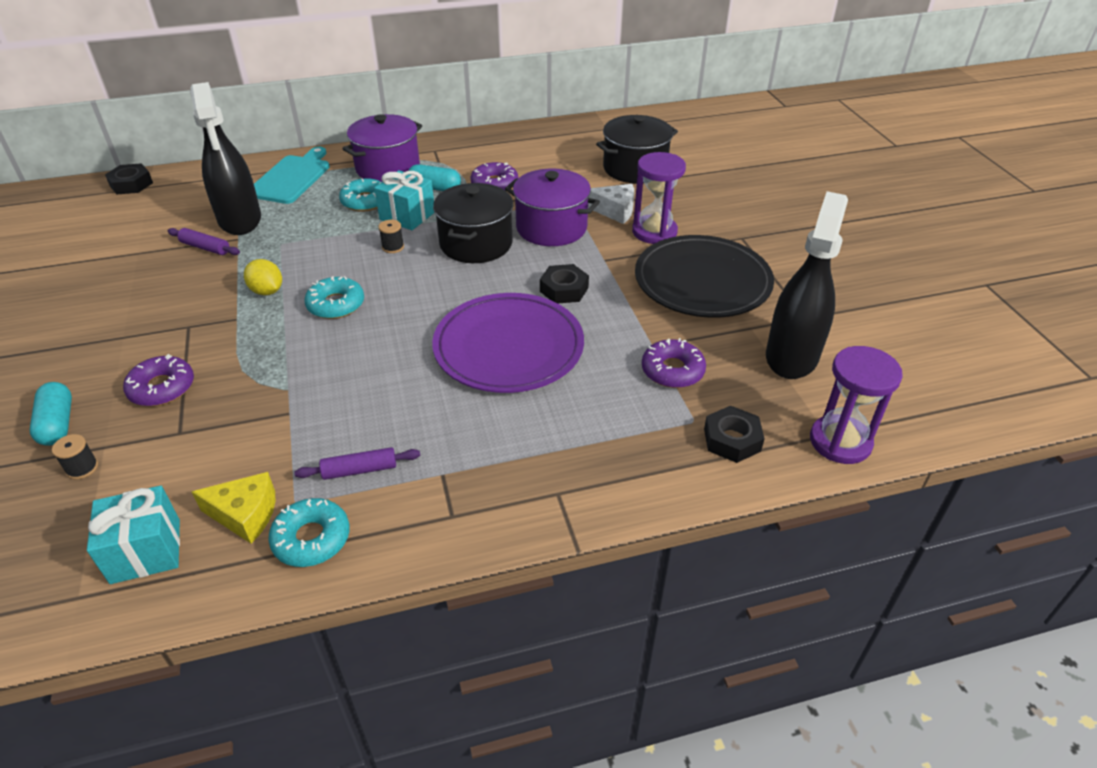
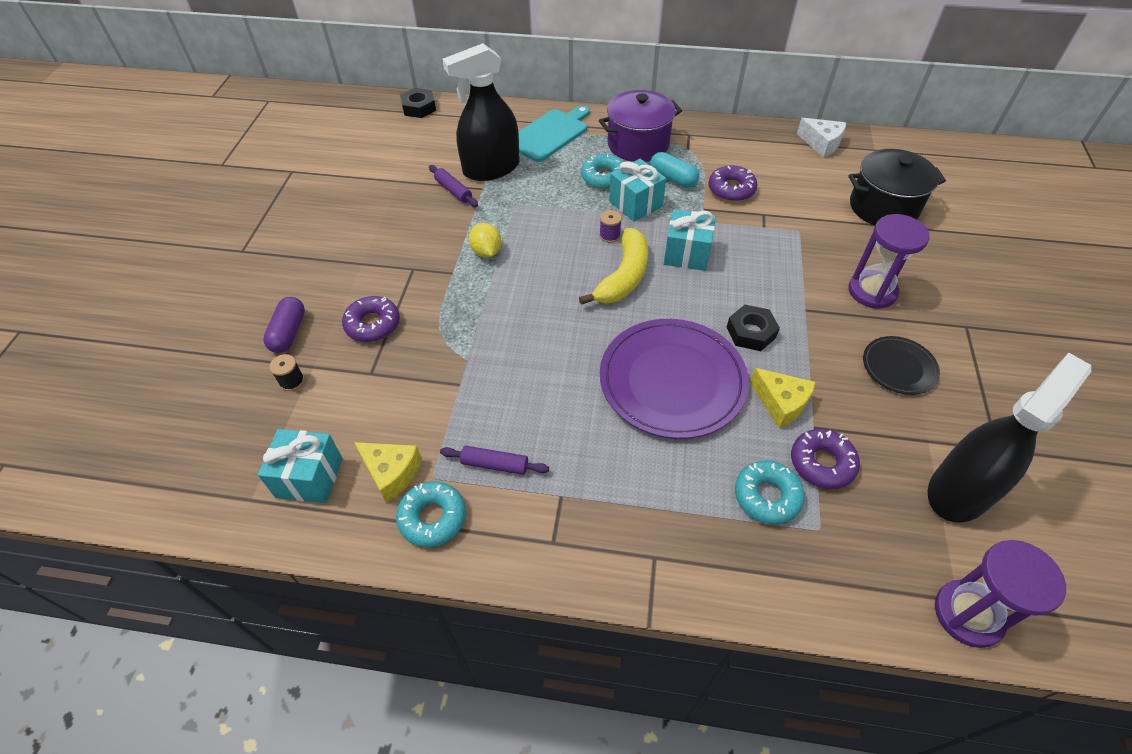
camera: 25 degrees right, 10 degrees up
(58, 424) = (289, 333): turquoise capsule -> purple capsule
(240, 220) = (491, 168): black spray bottle -> black spray bottle turned 60 degrees clockwise
(336, 304) = (537, 284): turquoise donut -> turquoise donut (767, 496)
(393, 247) = (609, 235): black spool -> purple spool
(422, 277) = (623, 277): none -> yellow banana
(476, 244) = (687, 254): black pot -> turquoise gift
(551, 228) = (767, 256): purple pot -> none
(615, 211) = (840, 254): white cheese -> white cheese (821, 143)
(616, 336) = (781, 403): none -> yellow cheese
(702, 281) = (899, 367): black plate -> black plate, size x0.50
(732, 440) = (850, 566): black nut -> none

